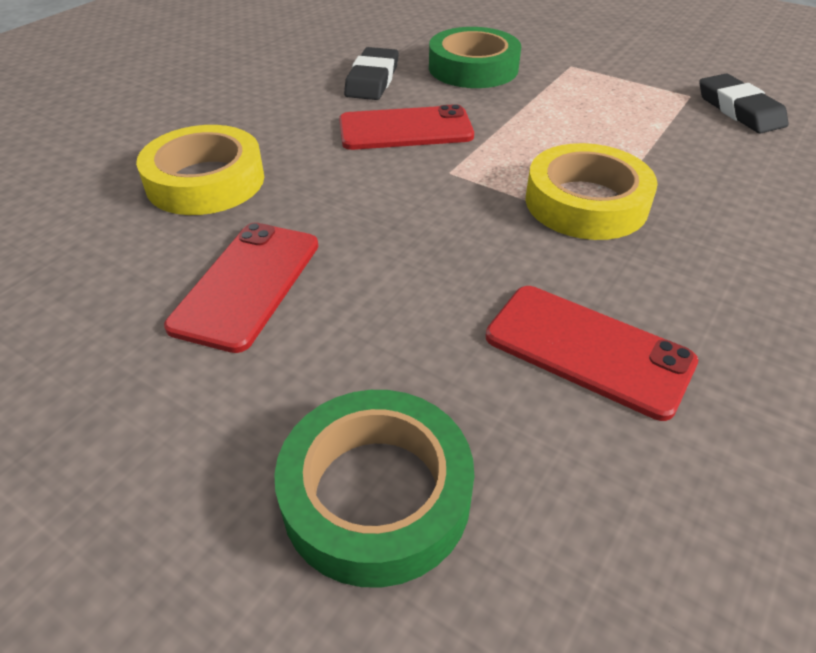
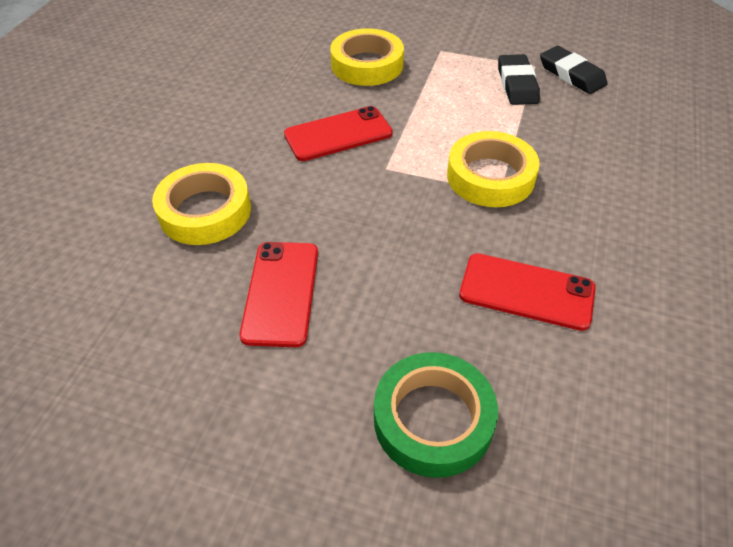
camera: 15 degrees left, 5 degrees up
(372, 80) = (292, 90): black eraser -> black eraser (517, 84)
(473, 68) = (367, 65): green tape -> yellow tape

